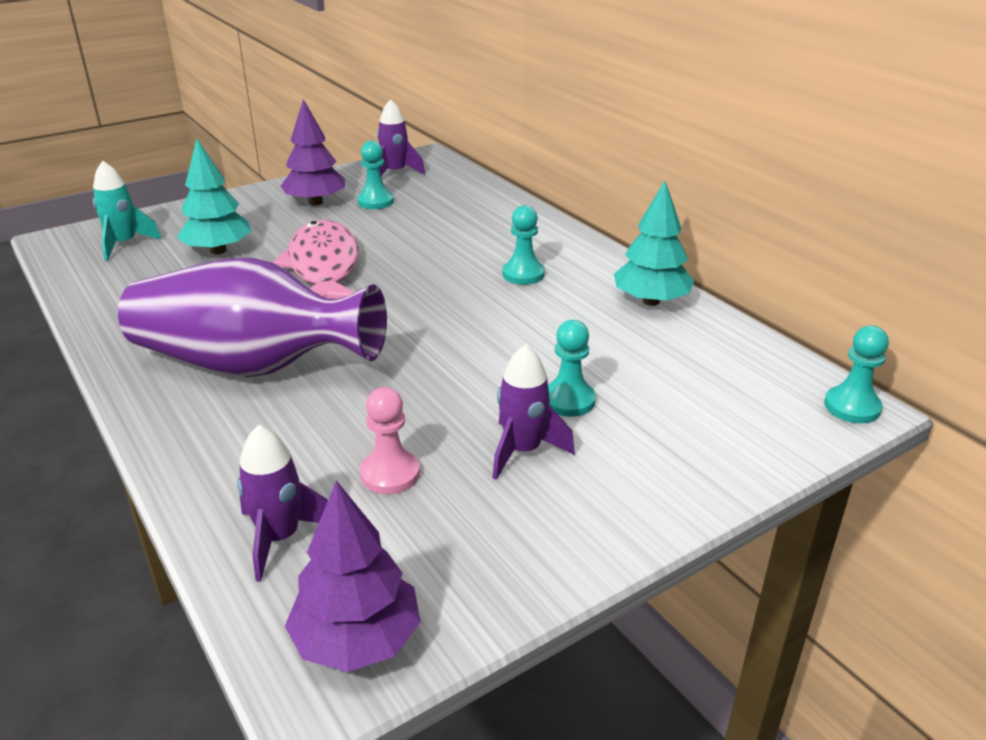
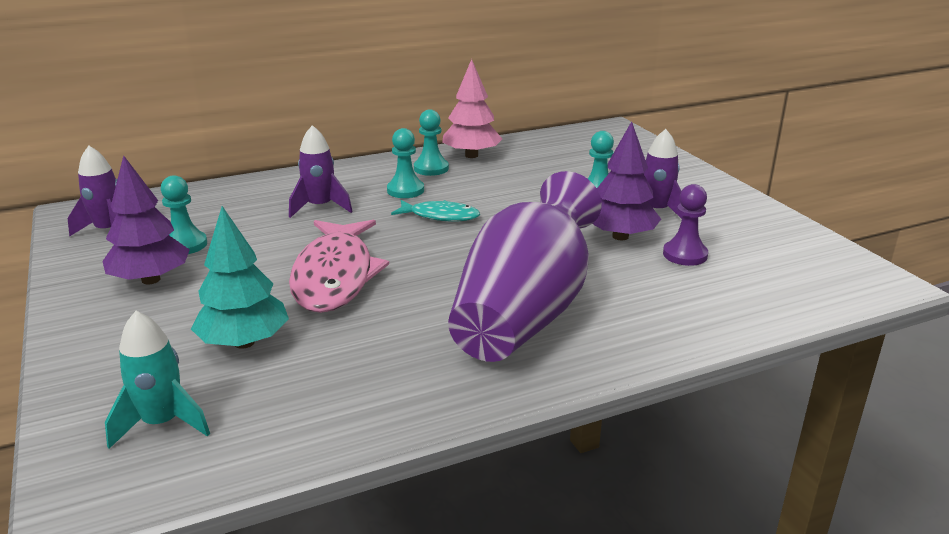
camera: 80 degrees left, 5 degrees down
(280, 538) = (762, 295): purple rocket -> purple rocket (320, 207)
(323, 267) = (335, 276): pink fish -> pink fish turned 90 degrees counterclockwise
(357, 640) = (844, 270): purple tree -> purple tree (620, 236)
(390, 474) = (685, 255): pink pawn -> purple pawn
(462, 300) = (440, 216): none -> turquoise fish
(651, 301) = (471, 155): turquoise tree -> pink tree
(852, 407) = (611, 128): turquoise pawn -> turquoise pawn (431, 168)

